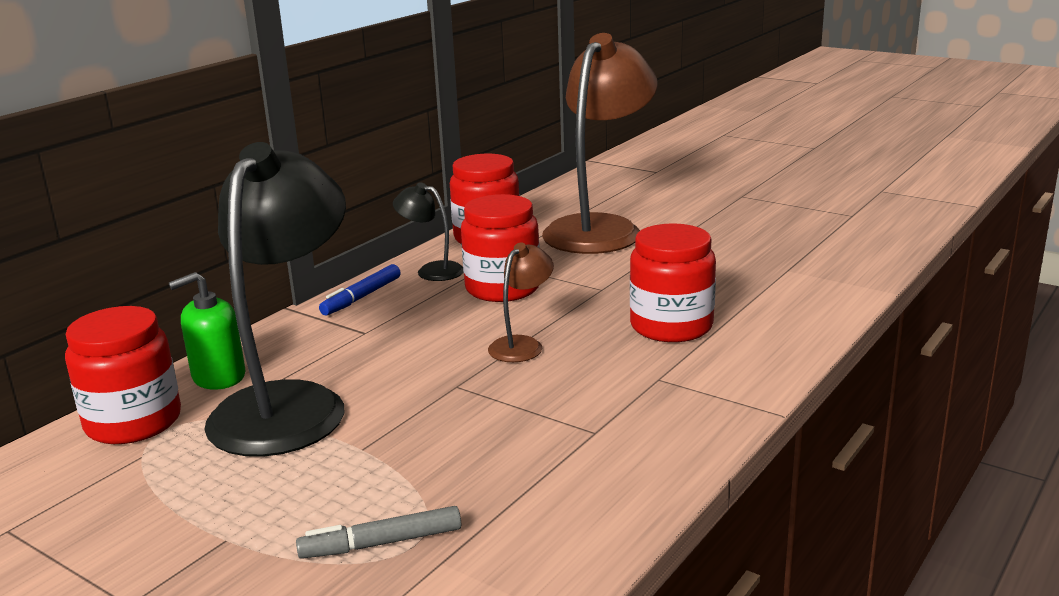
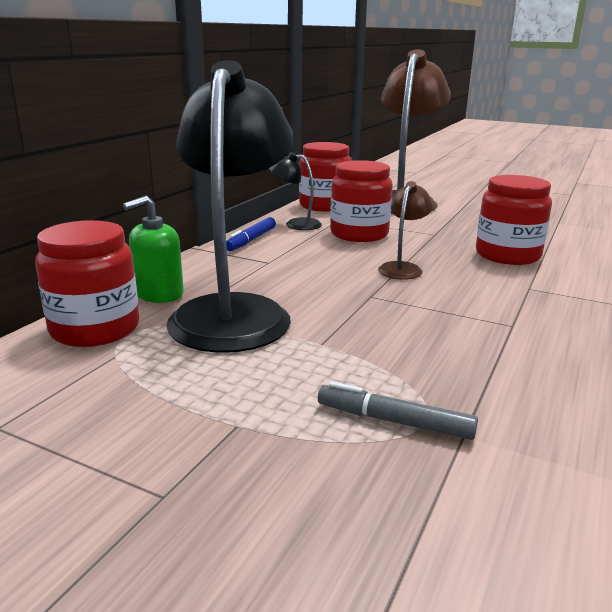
camera: 10 degrees left, 0 degrees up
(381, 543) = (394, 421): grey marker -> grey marker turned 45 degrees clockwise

